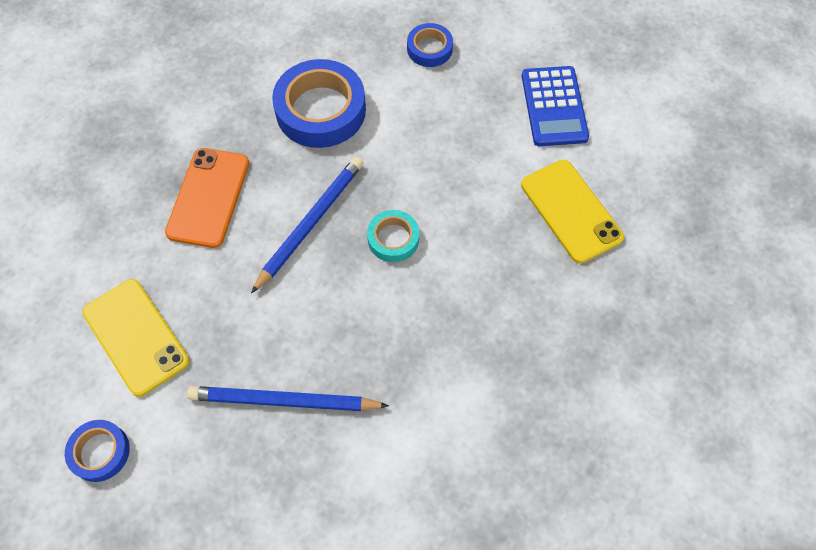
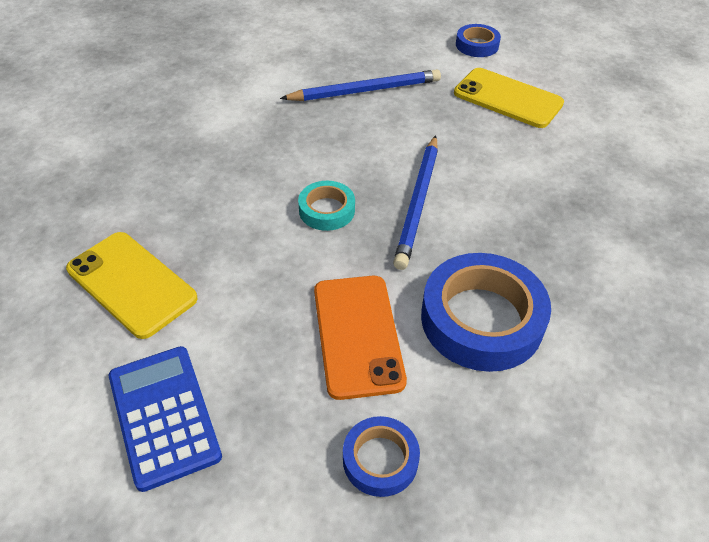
camera: 160 degrees right, 15 degrees down
(208, 197) = (535, 199): orange phone -> orange phone (357, 335)

